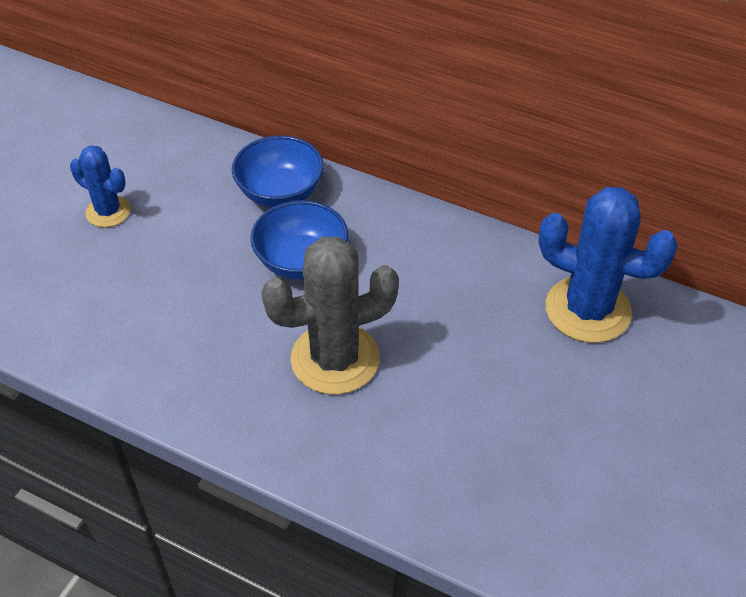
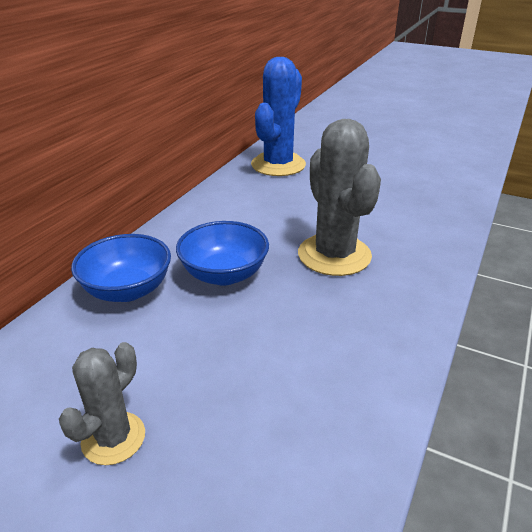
camera: 90 degrees left, 15 degrees down
(108, 212) = (113, 438): blue cactus -> grey cactus

